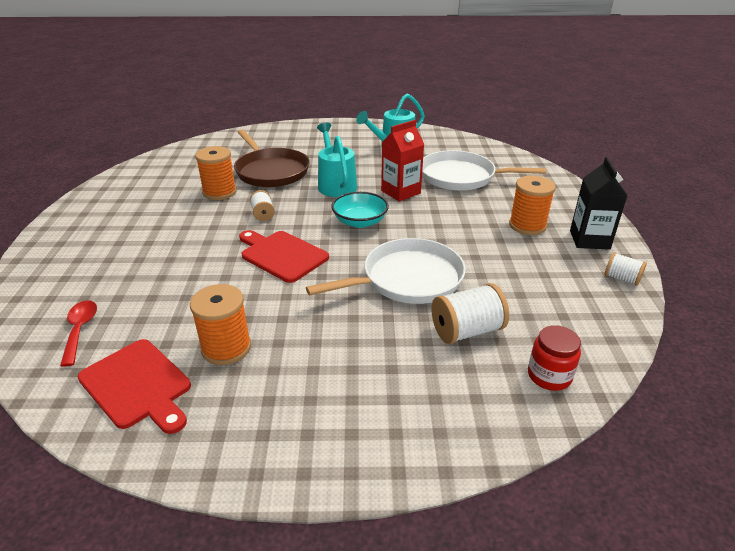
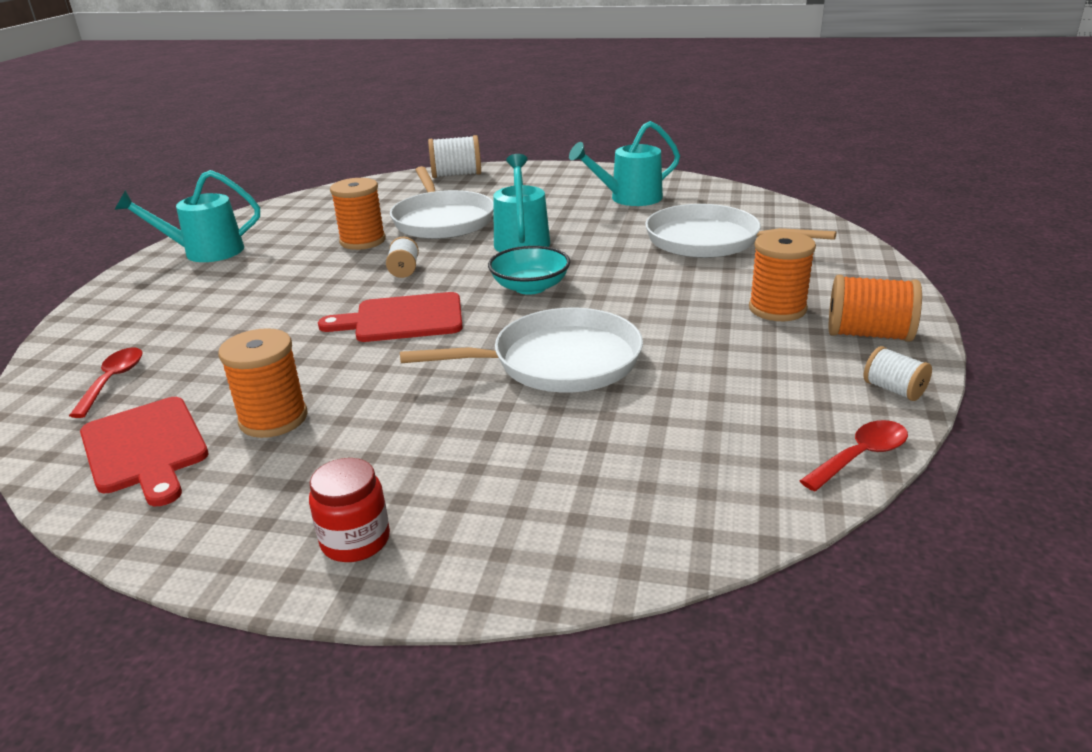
camera: 15 degrees right, 5 degrees down
(98, 210) = (205, 252): none -> turquoise watering can
(271, 171) = (442, 220): brown pan -> white pan
(282, 255) = (403, 319): red cutting board -> red cutting board turned 60 degrees counterclockwise
(401, 192) = (608, 255): red carton -> none
(466, 331) = (609, 433): white spool -> white spool (456, 175)
(549, 376) = (702, 504): red jar -> red jar (355, 540)
(589, 240) = (868, 334): black carton -> orange spool
(625, 328) = (861, 456): none -> red spoon

